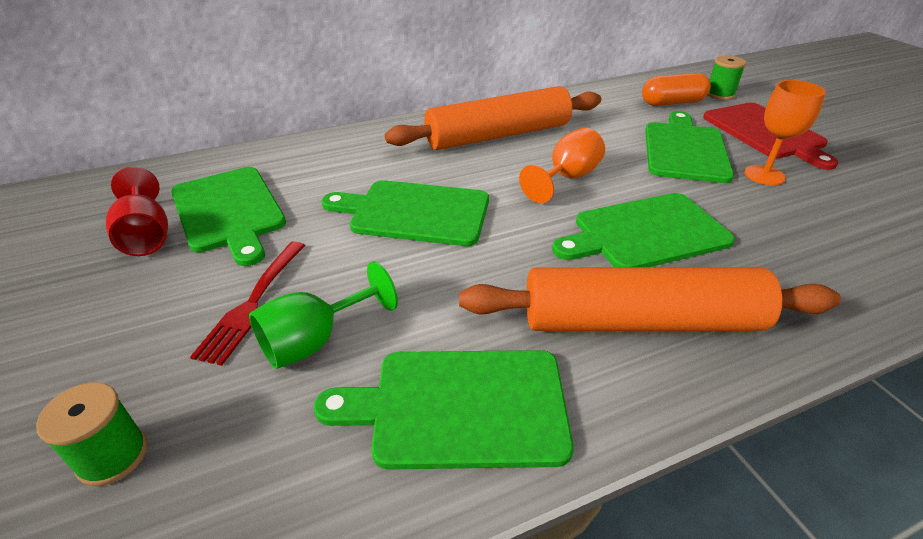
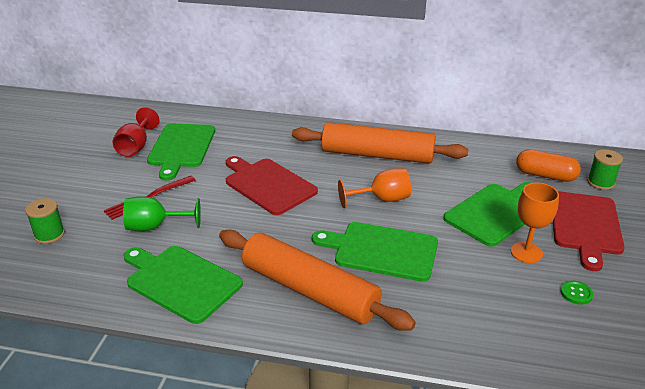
camera: 35 degrees right, 5 degrees down
(415, 213) = (268, 185): green cutting board -> red cutting board
(855, 194) = (576, 293): none -> green button

